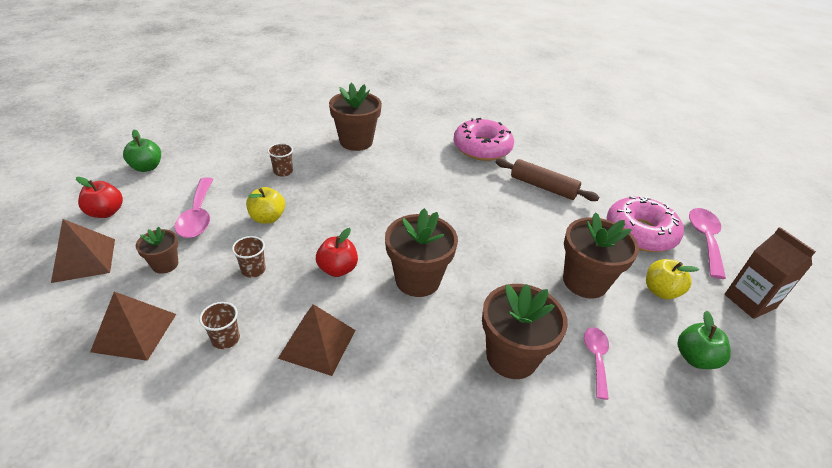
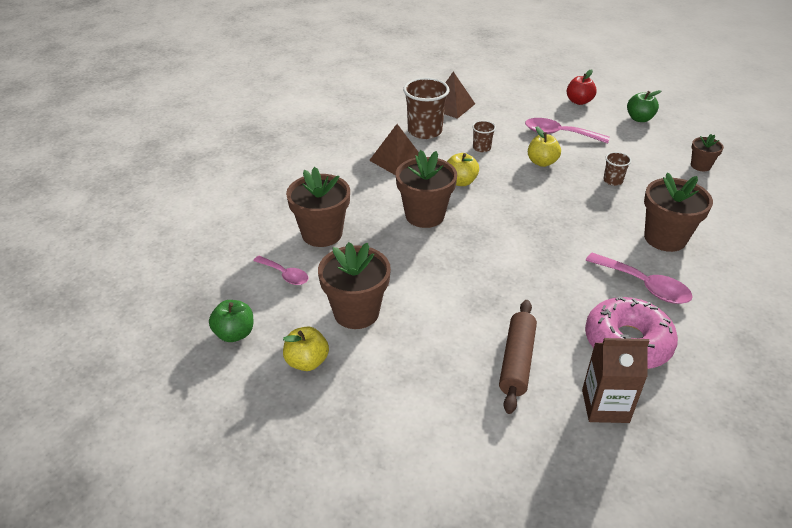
camera: 120 degrees right, 0 degrees up
(84, 260) = (527, 94): brown pyramid -> none
(165, 264) = (507, 118): brown flower pot -> brown flower pot (700, 166)
(226, 339) = (425, 131): brown cup -> brown cup, size x1.97
(337, 269) = (461, 182): red apple -> yellow apple
(543, 187) = (517, 361): brown rolling pin -> brown rolling pin turned 45 degrees counterclockwise
(640, 233) = (389, 405): pink donut -> none
(704, 239) = (339, 468): pink spoon -> pink spoon (644, 285)
(749, 301) = (241, 430): brown carton -> brown carton (605, 406)

